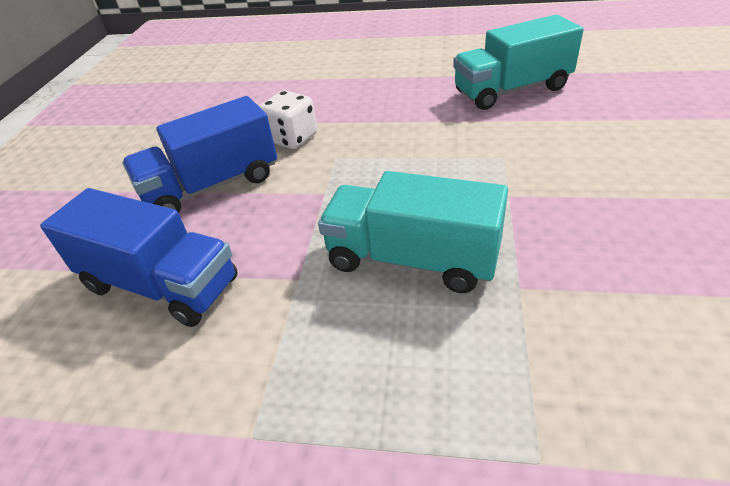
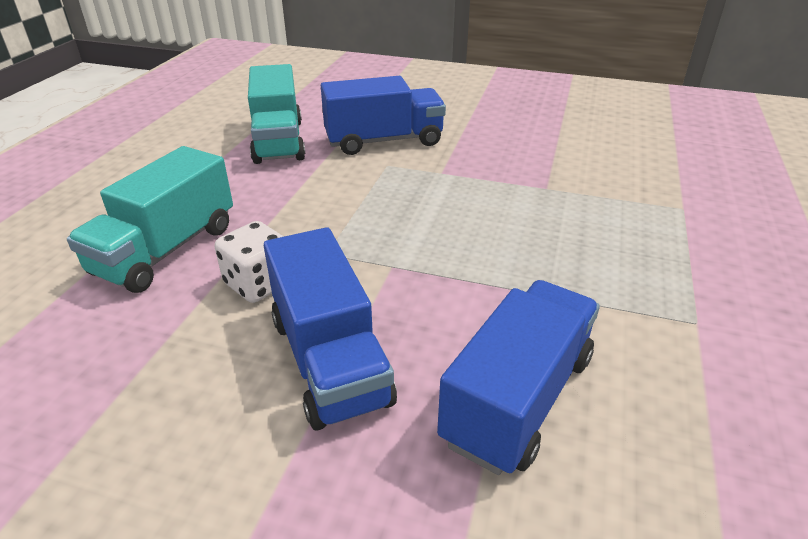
camera: 85 degrees left, 5 degrees down
(412, 259) = (509, 226): turquoise truck -> turquoise truck (166, 250)
(559, 144) = (384, 141): none -> blue truck

